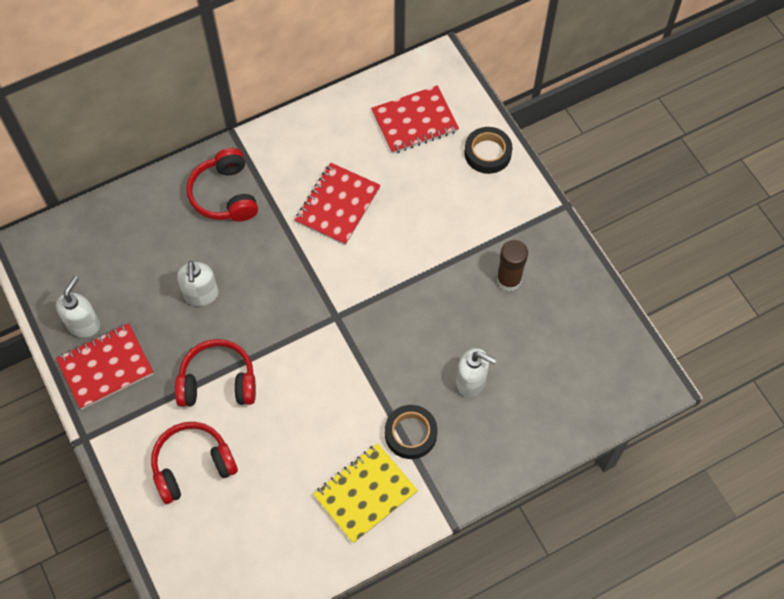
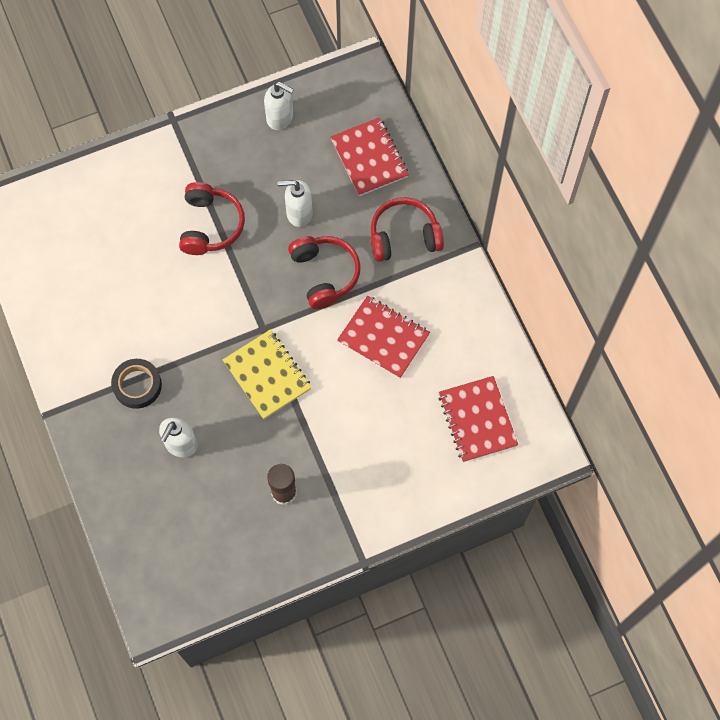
camera: 95 degrees right, 5 degrees up
(106, 367) = (236, 135): red notebook -> red notebook (369, 158)
(192, 465) = (135, 203): red headphones -> red headphones (325, 274)
(365, 494) = (87, 342): yellow notebook -> yellow notebook (267, 375)
(487, 153) = (433, 489): black tape -> none

